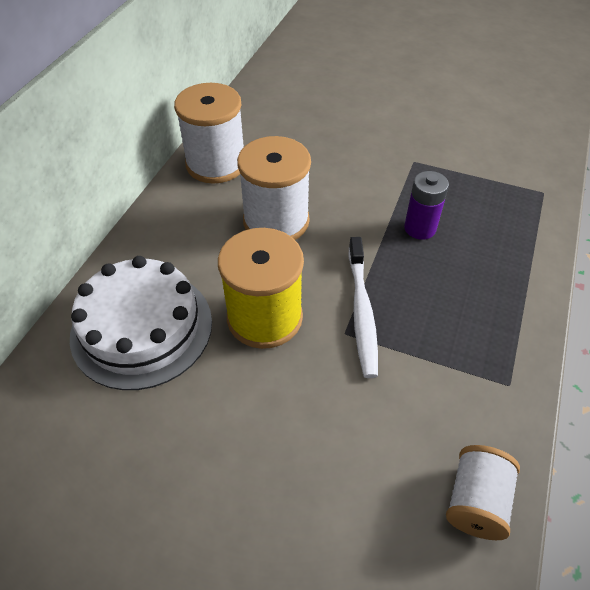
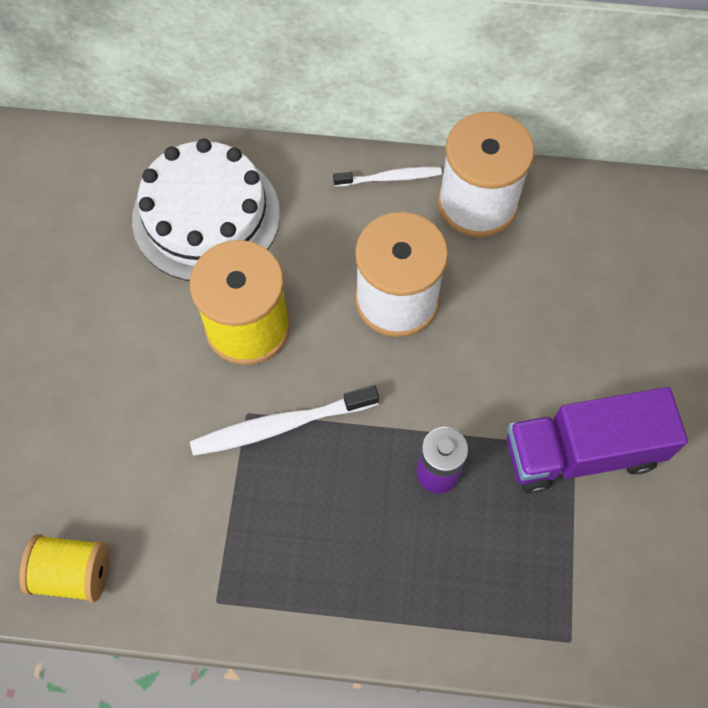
camera: 75 degrees right, 15 degrees up
(170, 203) = (390, 178): none -> white toothbrush
(418, 159) = (582, 452): none -> purple truck
(475, 501) = (73, 573): white spool -> yellow spool

